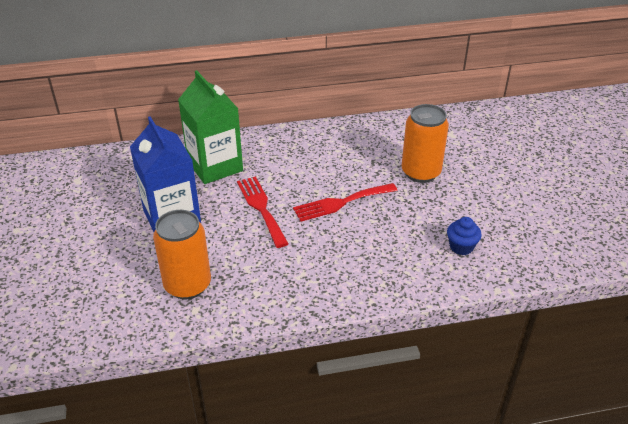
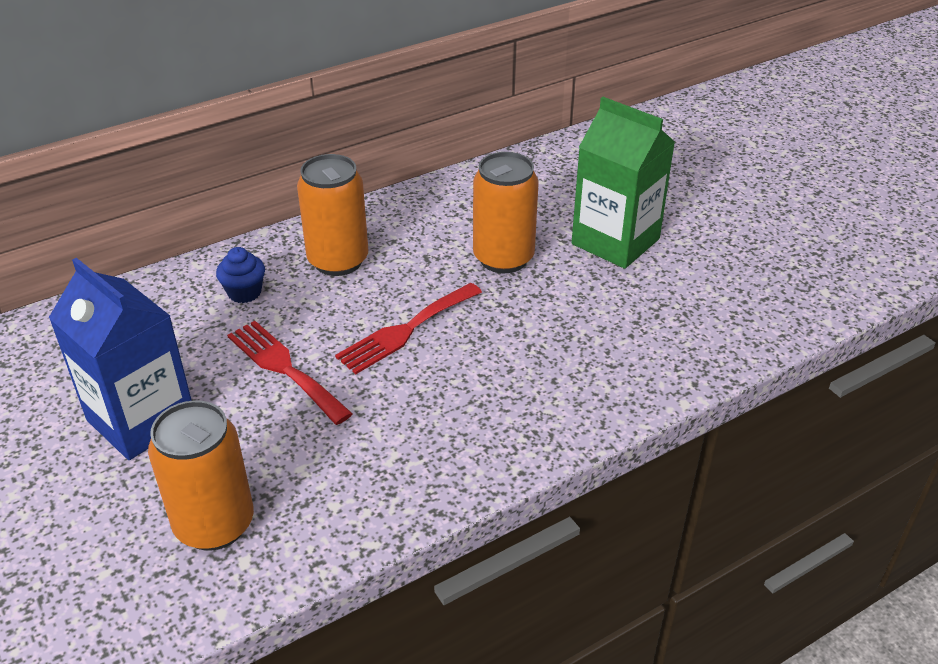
camera: 20 degrees left, 0 degrees up
(215, 166) = (180, 319): green carton -> green carton (615, 241)
(318, 152) = (338, 261): none -> orange can
(461, 247) = (608, 353): blue cupcake -> blue cupcake (244, 292)

